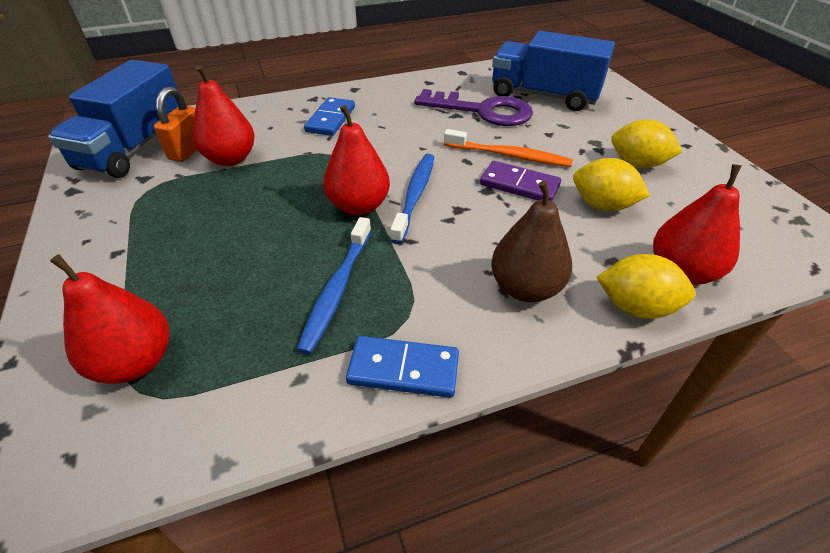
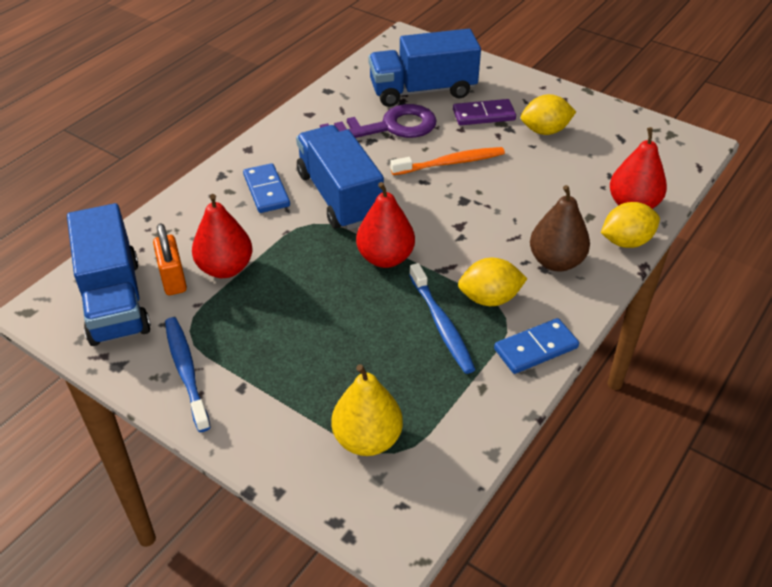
camera: 35 degrees left, 0 degrees up
(136, 362) = (367, 439): red pear -> yellow pear
(380, 144) = (339, 197): none -> blue truck
(415, 195) = (417, 229): blue toothbrush -> blue toothbrush (186, 371)
(519, 185) = (482, 186): purple domino -> purple domino (483, 115)
(602, 205) = (550, 177): yellow lemon -> yellow lemon (489, 298)

